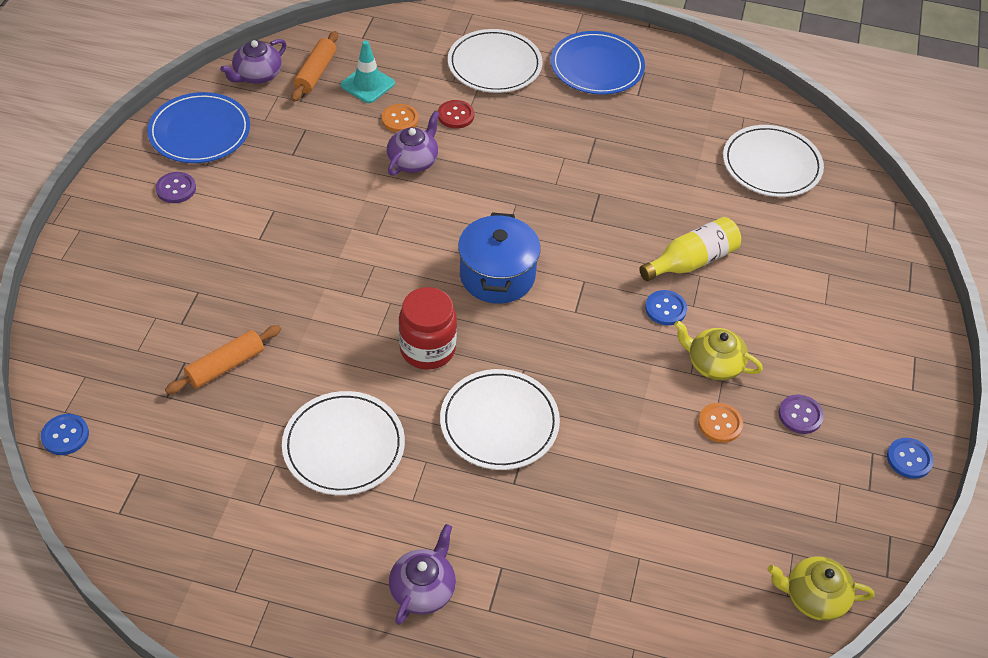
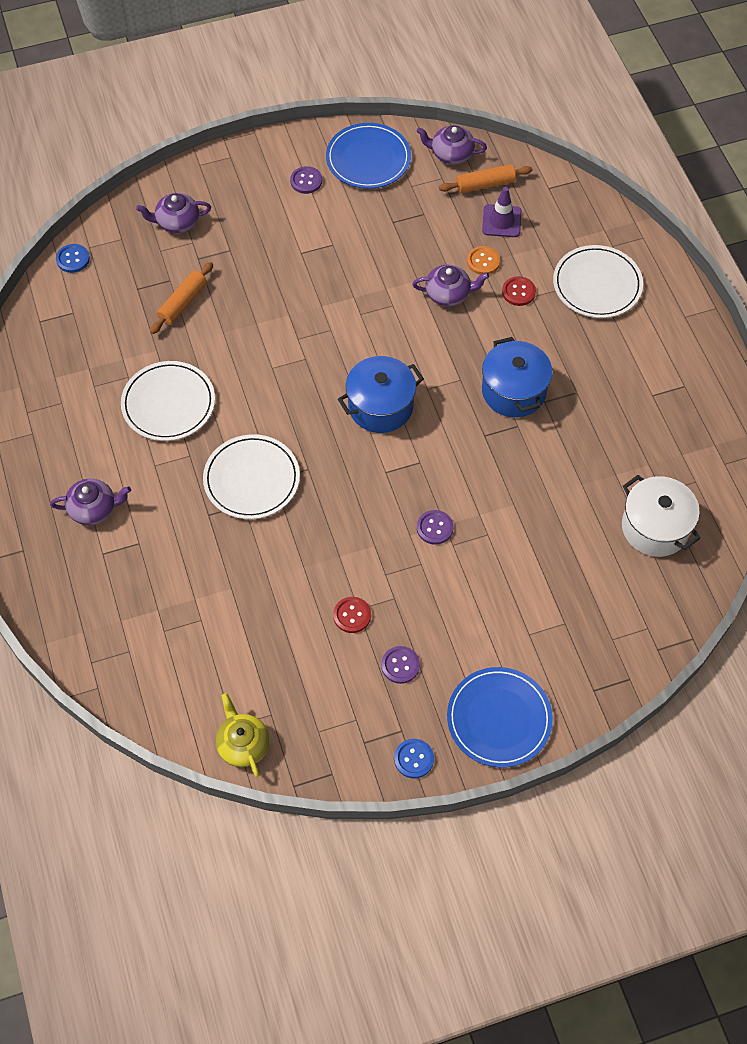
camera: 60 degrees right, 10 degrees up
(115, 316) = (177, 222): none -> purple teapot
(226, 366) = (183, 303): orange rolling pin -> orange rolling pin turned 75 degrees counterclockwise
(367, 84) = (501, 221): turquoise traffic cone -> purple traffic cone
(427, 349) = (281, 403): red jar -> none
(560, 176) = (513, 391): none -> blue pot
(597, 67) = (659, 351): blue plate -> blue plate (499, 718)
(665, 309) = (434, 528): blue button -> purple button
(691, 261) = (497, 522): yellow bottle -> none
(713, 364) = (405, 585): yellow teapot -> none
(720, 424) = (352, 615): orange button -> red button
(771, 164) = (655, 527): white plate -> white pot

